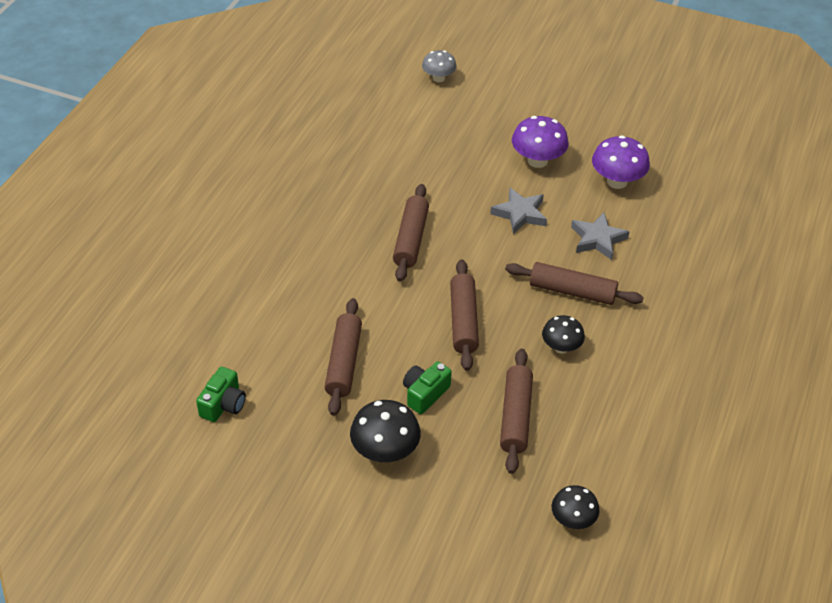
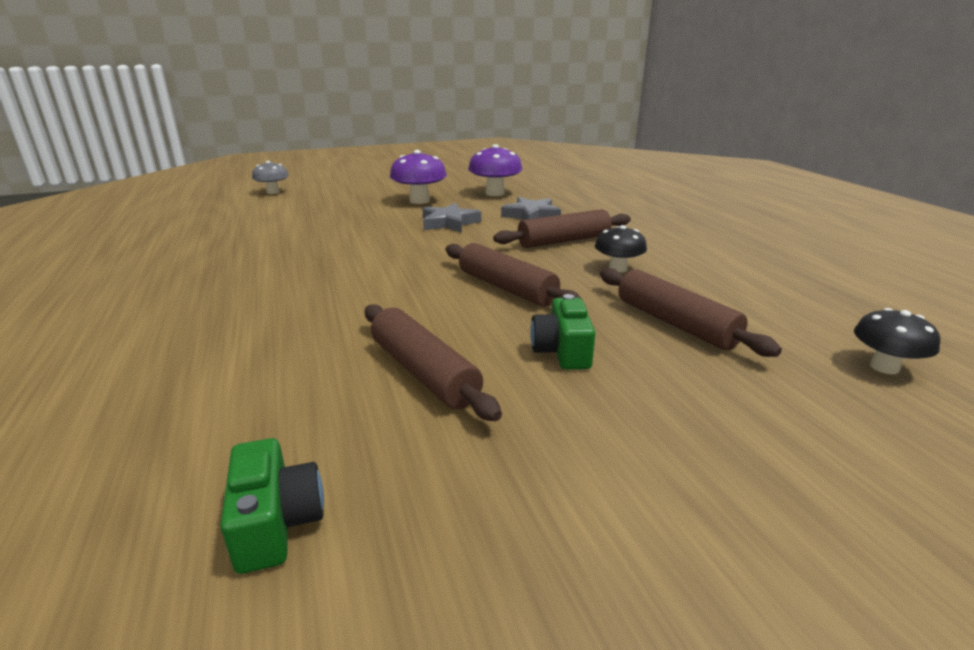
camera: 40 degrees left, 20 degrees down
(385, 451) = (612, 427): black mushroom -> none
(411, 239) = (368, 263): brown rolling pin -> none

